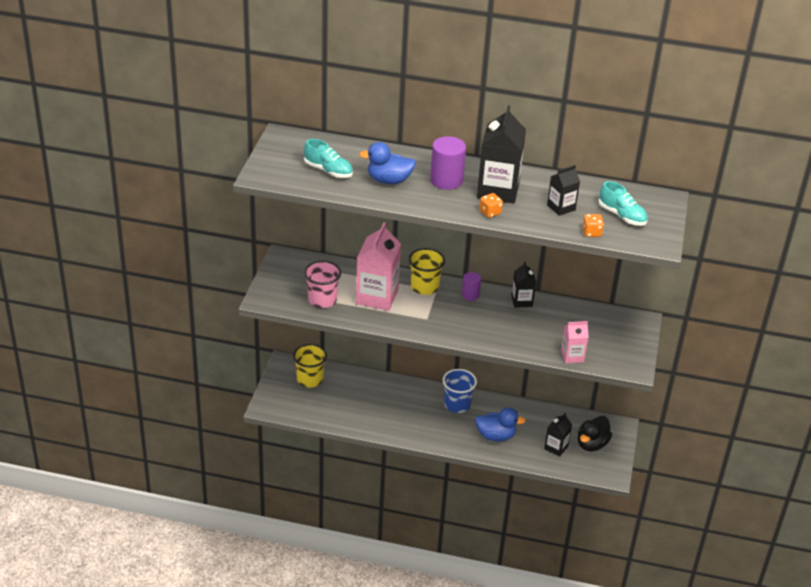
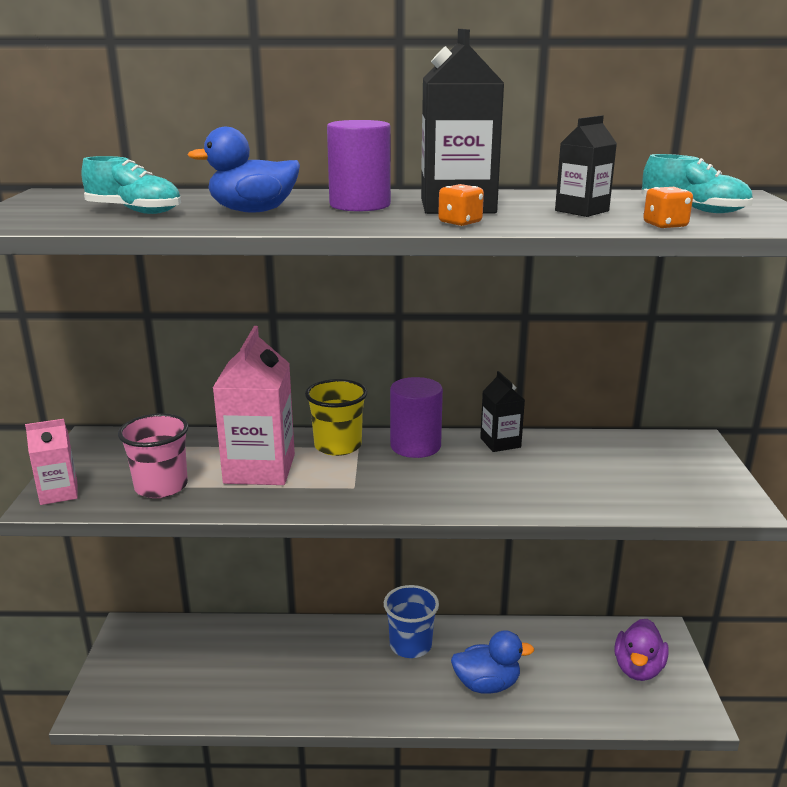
camera: 10 degrees left, 15 degrees down
(310, 379) = (168, 648): yellow cup -> none
(470, 295) = (415, 446): purple cylinder -> purple cylinder, size x1.70
(556, 447) = (587, 685): black carton -> none
(572, 356) = (626, 504): pink carton -> pink carton (59, 493)
(592, 444) = (638, 668): black duck -> purple duck

